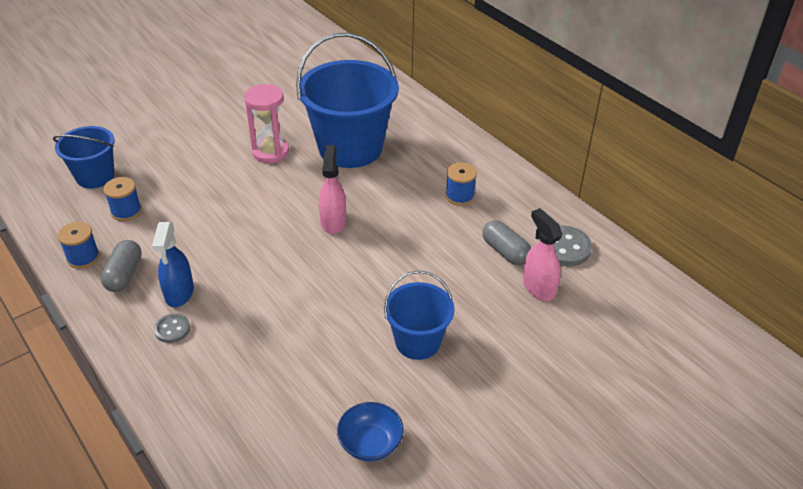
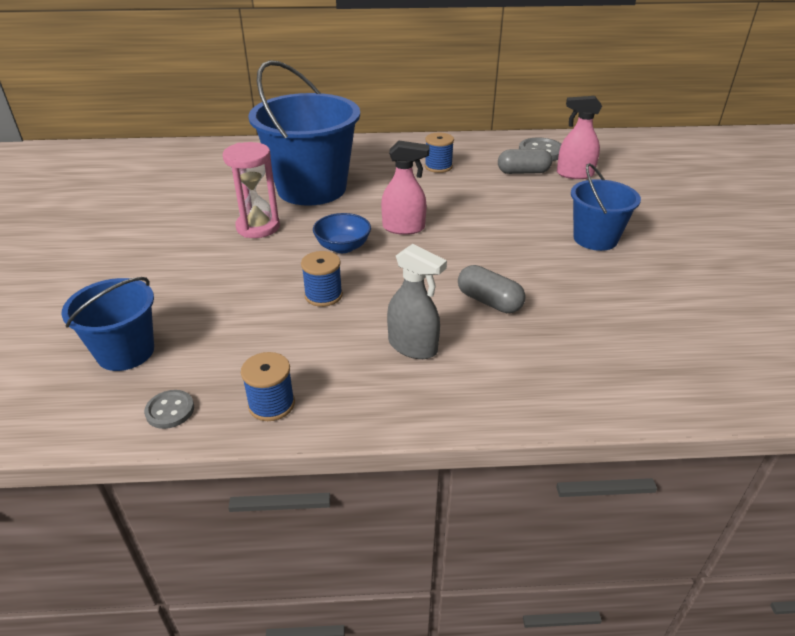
camera: 55 degrees left, 5 degrees down
(124, 275) = (340, 378): grey capsule -> grey capsule (489, 301)
(126, 211) = (227, 345): blue spool -> blue spool (323, 295)
(172, 329) = (466, 368): grey button -> grey button (170, 410)
(179, 293) = (413, 346): blue spray bottle -> grey spray bottle
(333, 222) = (404, 228): pink spray bottle -> pink spray bottle turned 150 degrees clockwise
(370, 444) = (701, 298): blue bowl -> blue bowl (343, 247)

